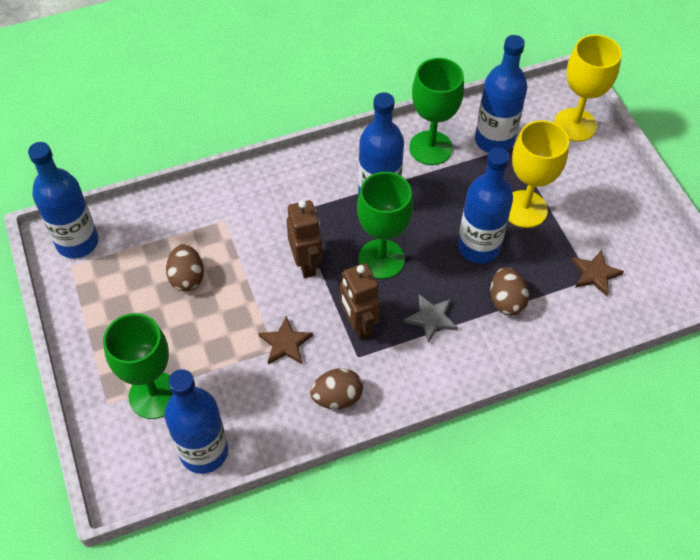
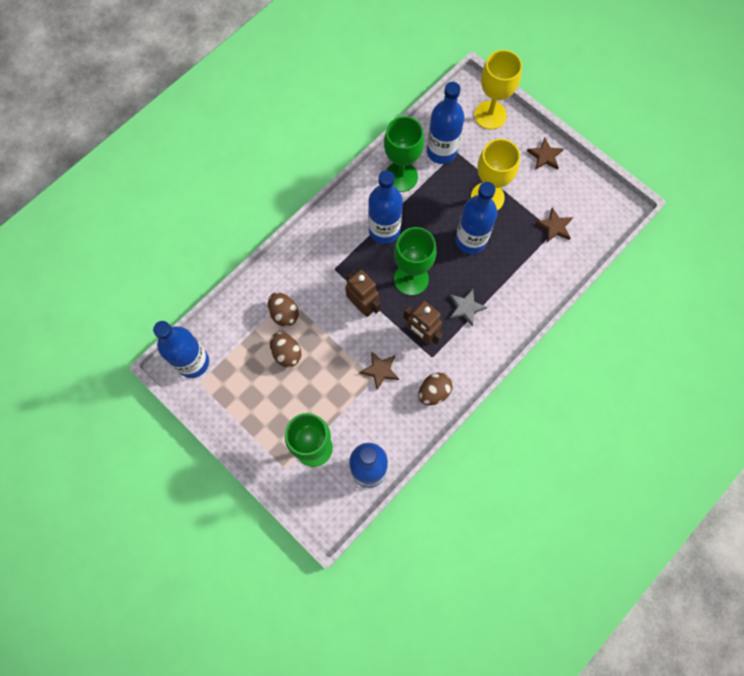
camera: 25 degrees left, 15 degrees up
(506, 301) = (507, 272): brown egg -> brown egg (284, 314)
(622, 192) = (545, 156): none -> brown star

